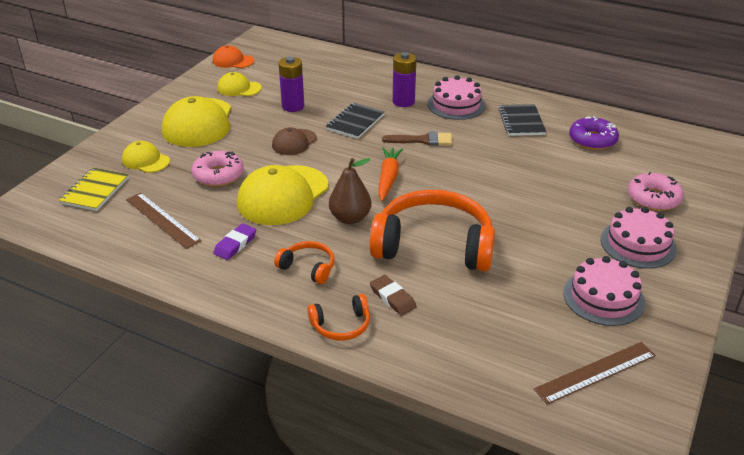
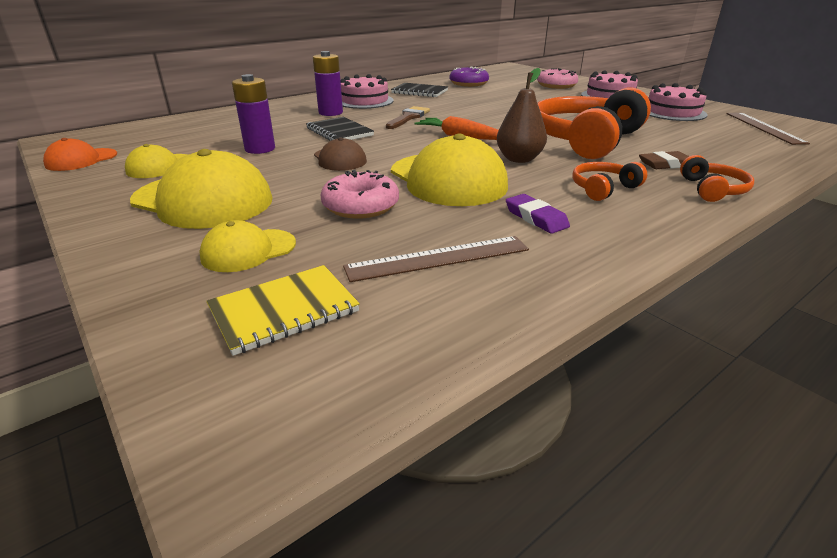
camera: 65 degrees left, 5 degrees down
(95, 191) = (284, 310): yellow notebook -> yellow notebook turned 75 degrees counterclockwise

